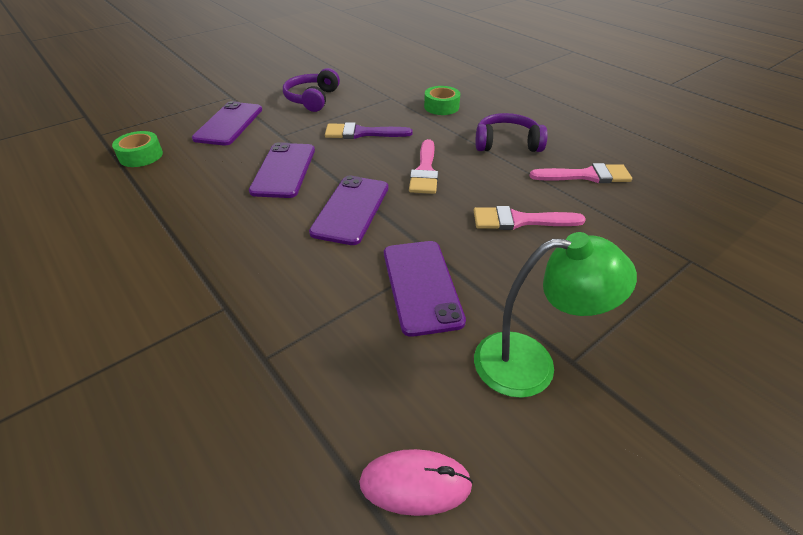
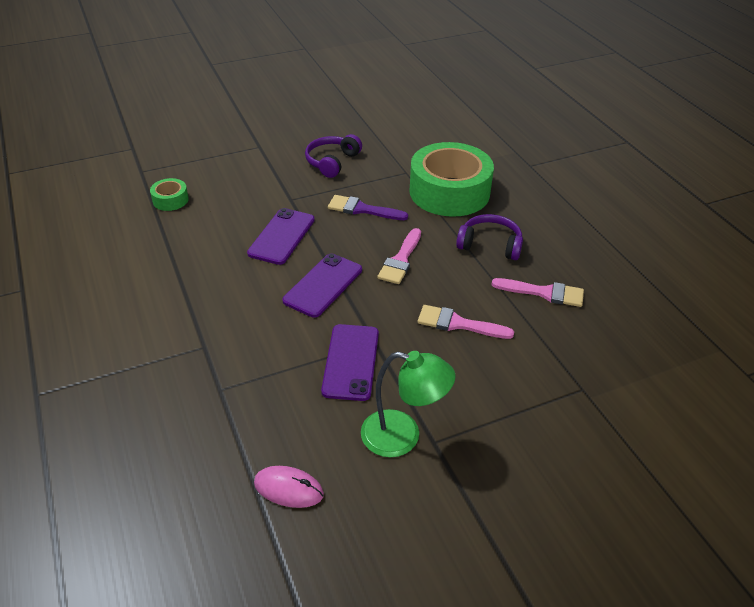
camera: 15 degrees right, 0 degrees up
(229, 124) = (250, 178): purple phone -> none
(441, 107) = (449, 192): green tape -> green tape, size x2.34

